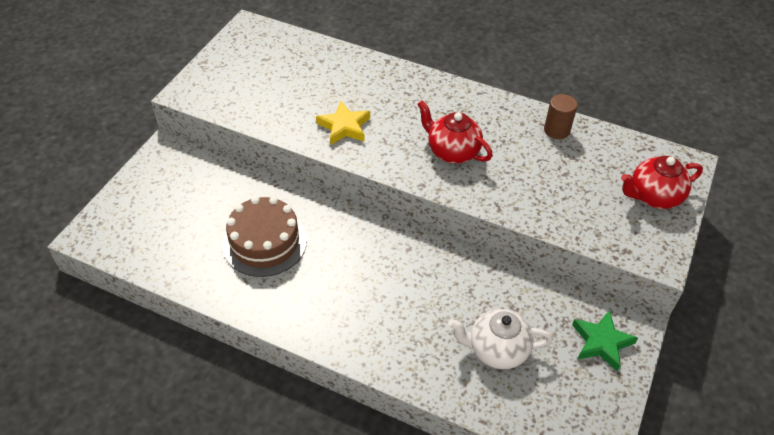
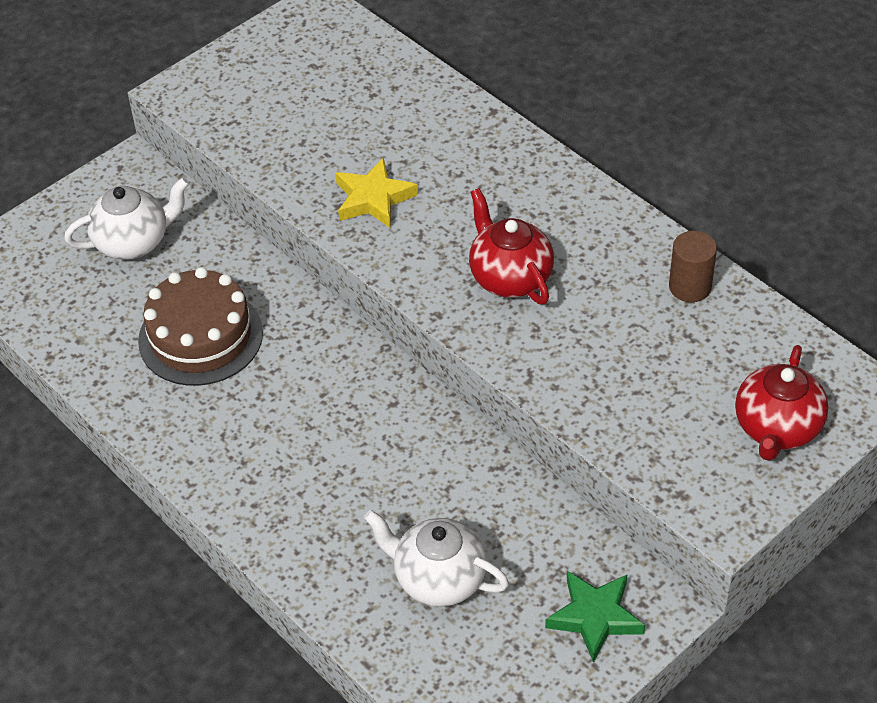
camera: 25 degrees right, 0 degrees up
(190, 195) = (133, 242): none -> white teapot
(653, 197) = (777, 429): red teapot -> red teapot turned 75 degrees counterclockwise

